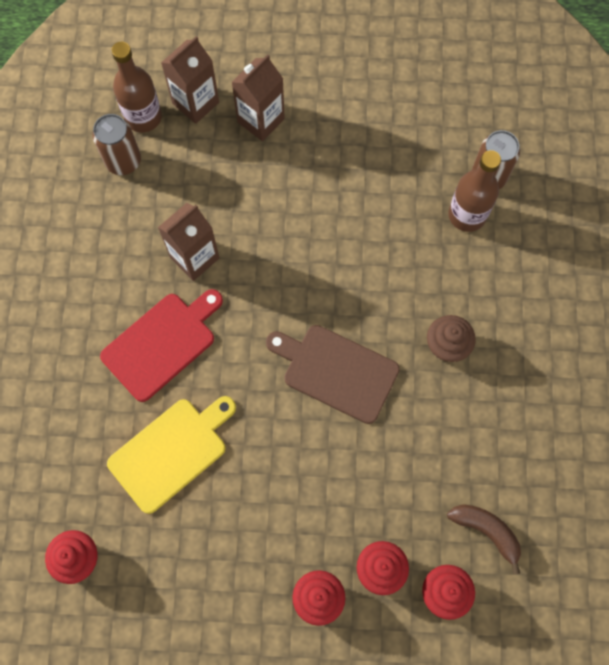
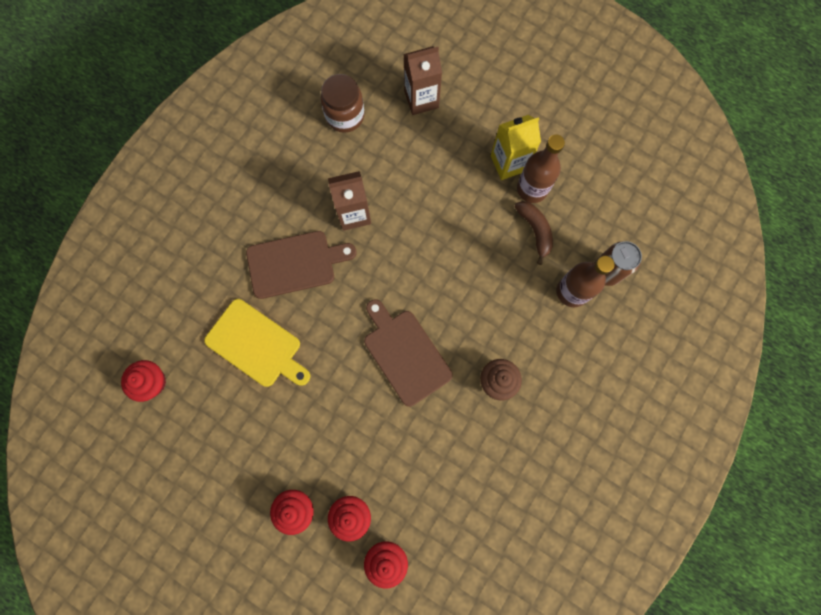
camera: 30 degrees right, 5 degrees up
(123, 161) = (345, 116): brown can -> brown jar
(143, 117) = (378, 90): brown bottle -> brown bottle (532, 189)
(162, 343) = (295, 264): red cutting board -> brown cutting board
(171, 451) = (256, 345): yellow cutting board -> yellow cutting board turned 45 degrees clockwise
(261, 120) = (461, 137): brown carton -> none
(326, 121) = (508, 163): none -> yellow carton
(486, 531) = (443, 534): brown banana -> brown banana (535, 231)

